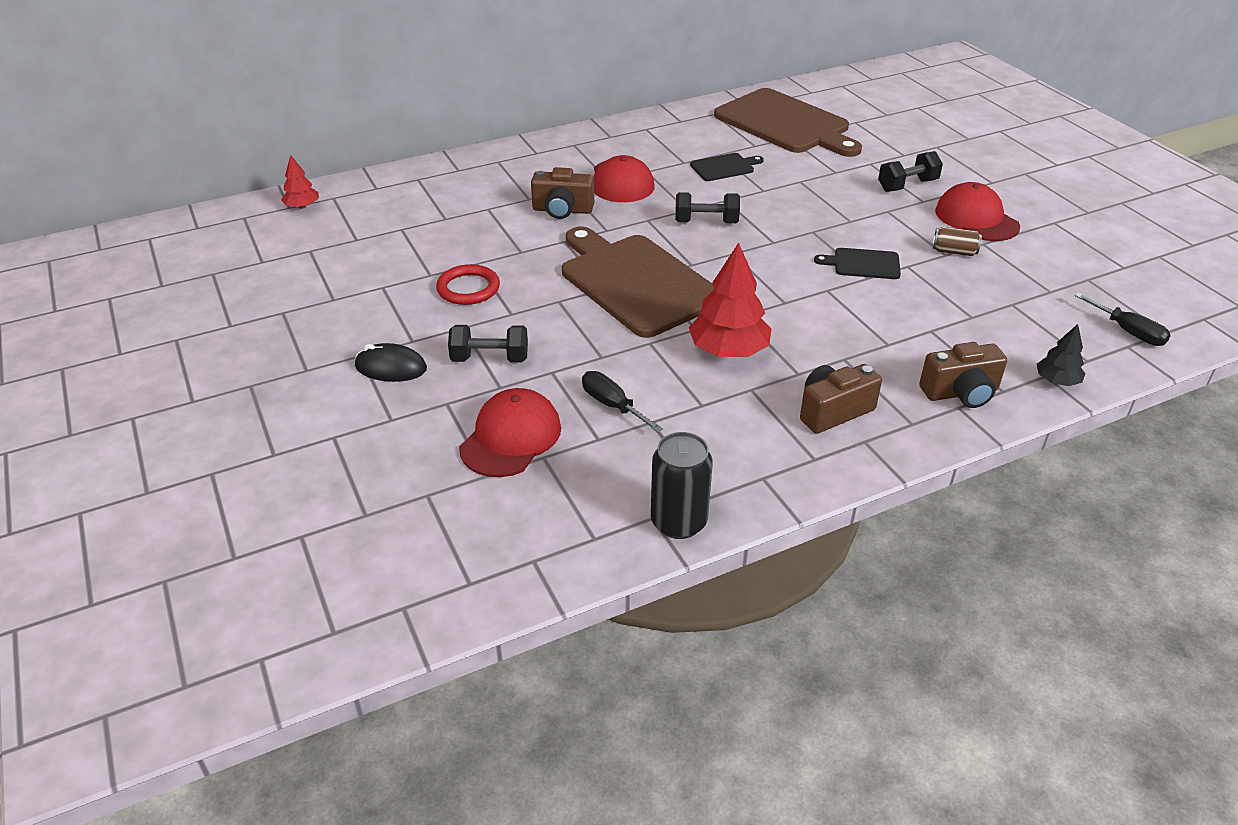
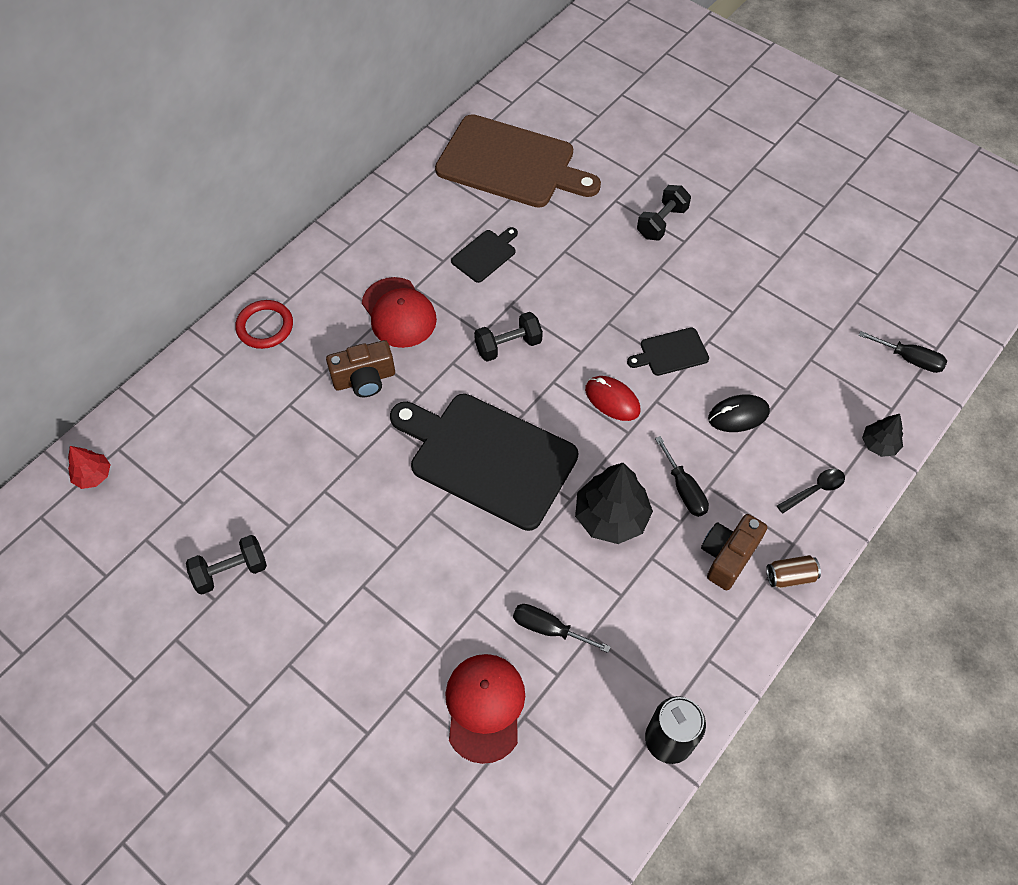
camera: 25 degrees left, 20 degrees up
(391, 367) = (327, 668): black mouse -> black mouse (738, 415)
(468, 288) = (337, 530): red ring -> red ring (265, 326)
(490, 359) = (411, 617): black dumbbell -> black dumbbell (231, 571)
(636, 282) = (487, 458): brown cutting board -> black cutting board
(729, 350) = (611, 516): red tree -> black tree
(782, 278) = (612, 400): none -> red mouse
(816, 353) = (684, 489): none -> black screwdriver
(954, 252) = (738, 305): brown can -> brown can (790, 576)
(961, 393) = (814, 490): brown camera -> black spoon
(976, 219) = (738, 251): red cap -> none

